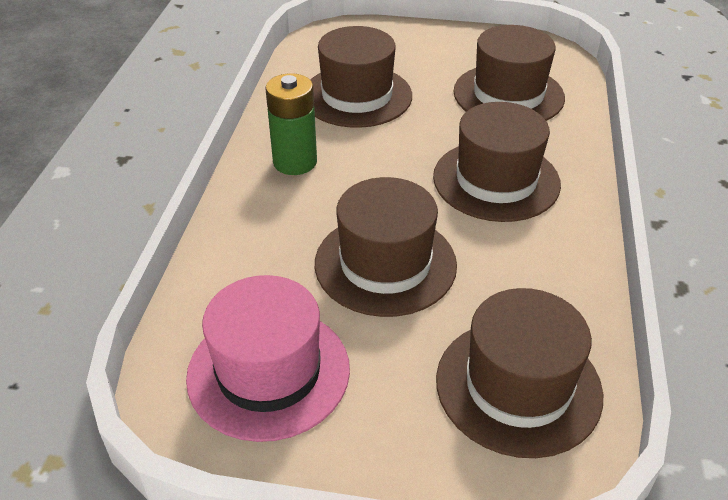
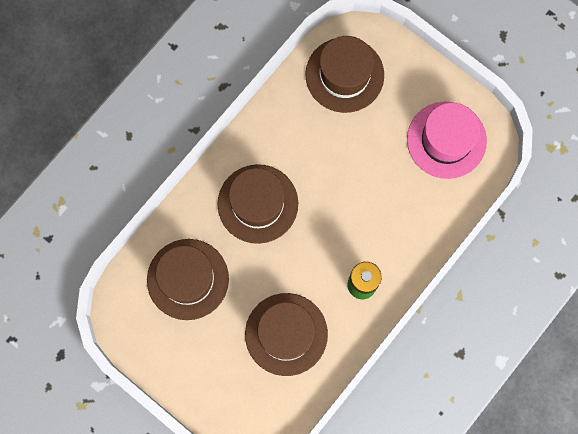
camera: 150 degrees left, 35 degrees up
(385, 264) = (358, 175): brown hat -> none

